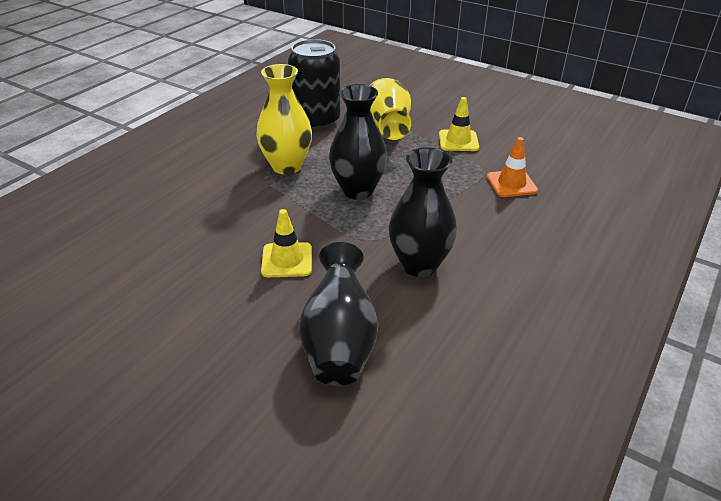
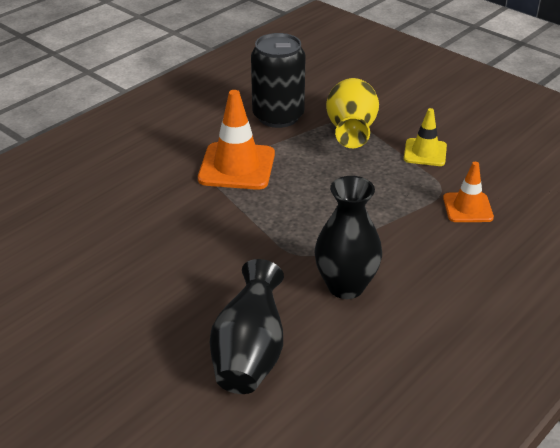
camera: 10 degrees right, 0 degrees up
(286, 166) = (237, 166): yellow vase -> orange traffic cone
(287, 260) = (217, 268): yellow traffic cone -> none
(357, 190) = (303, 200): black vase -> none

